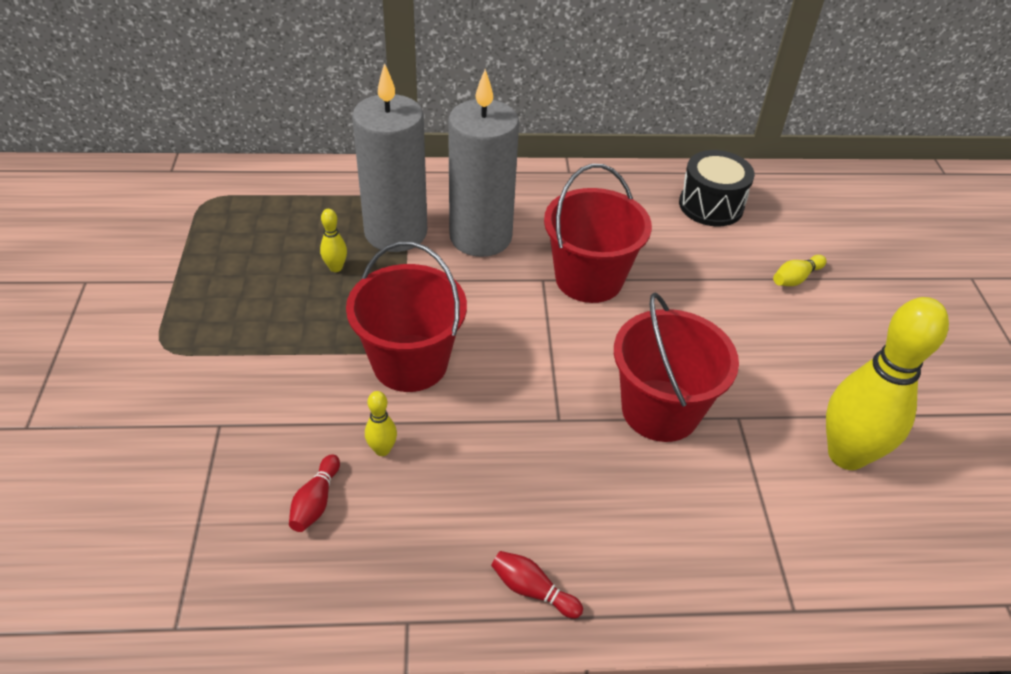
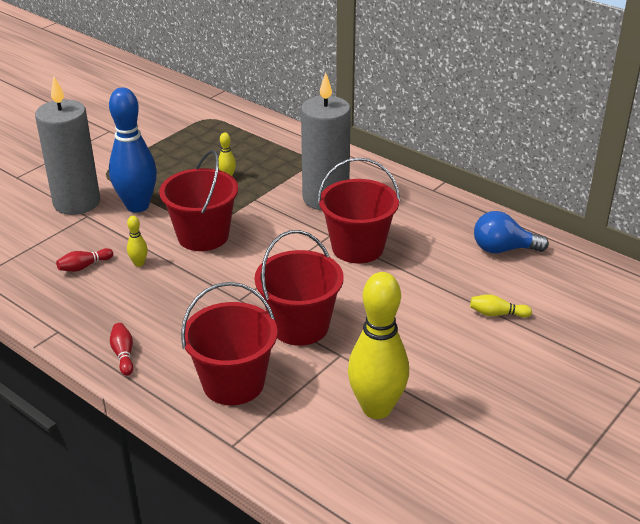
camera: 45 degrees right, 10 degrees down
(272, 370) = (137, 206): none -> blue bowling pin
(396, 232) = (282, 175): grey candle -> grey candle (77, 202)
(693, 531) = (233, 383): none -> red bucket
(711, 205) = (503, 249): black drum -> blue light bulb

